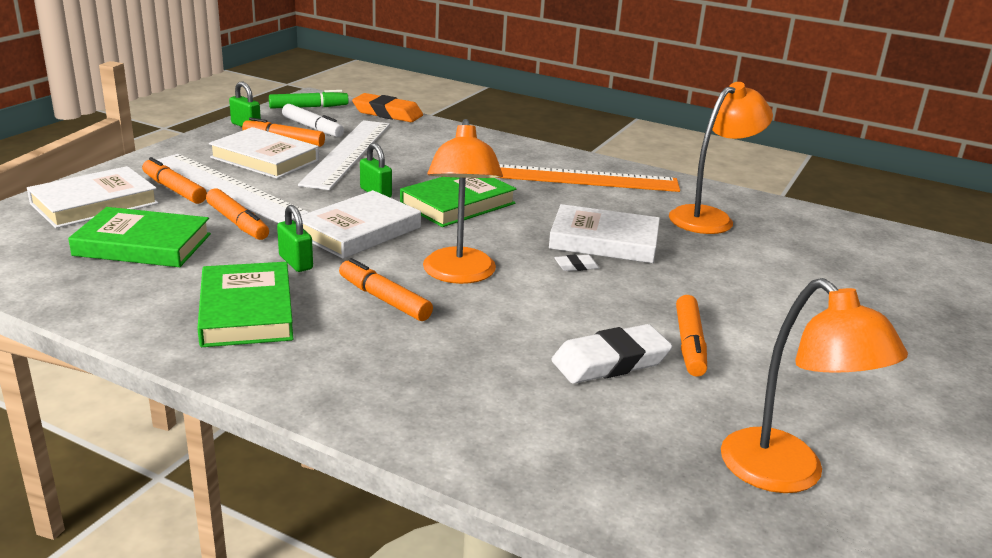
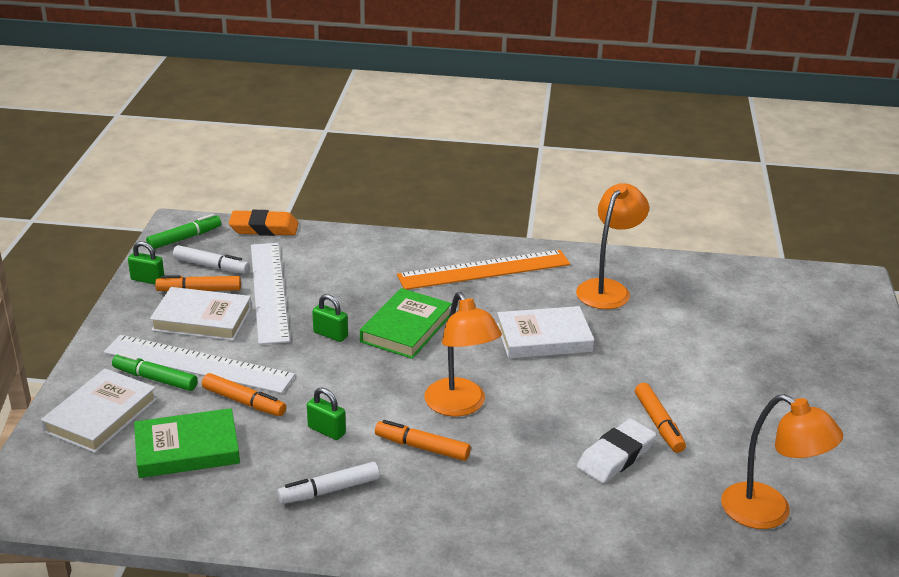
camera: 20 degrees left, 5 degrees up
(174, 189) = (155, 379): orange marker -> green marker
(246, 311) = (329, 490): green book -> white marker
(359, 231) = (350, 382): white book -> none
(576, 266) = (539, 371): white eraser -> none

